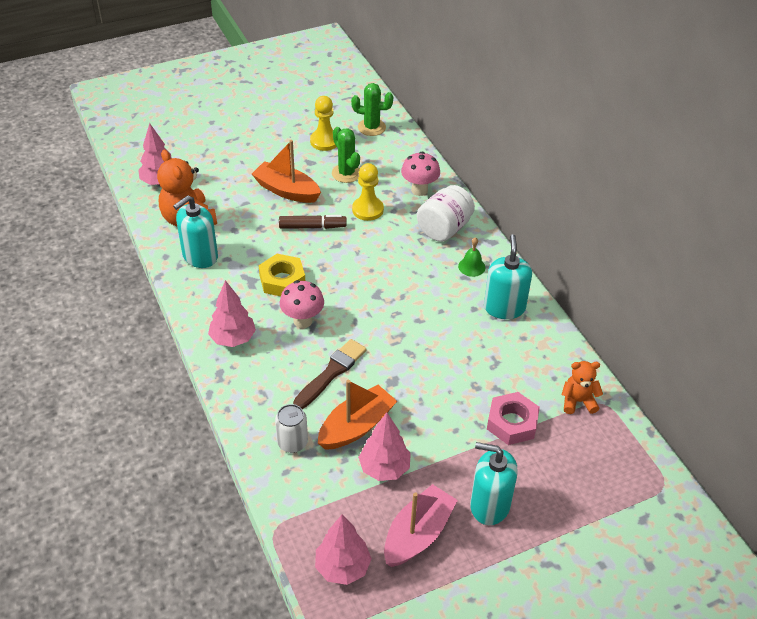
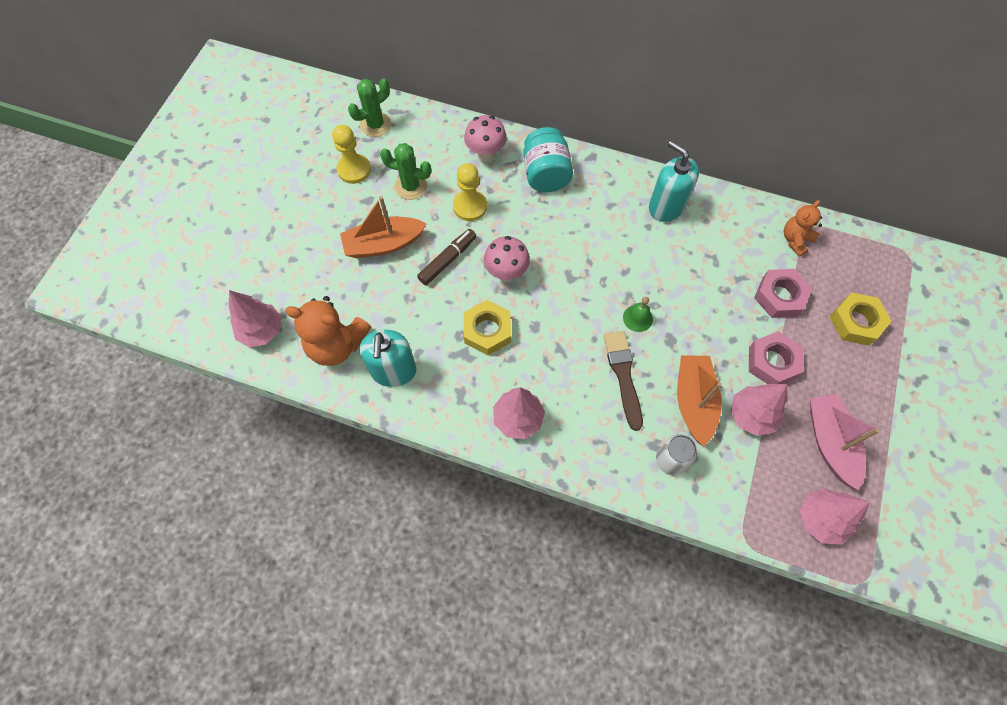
camera: 45 degrees left, 20 degrees up
(303, 321) = (548, 351): pink mushroom -> pink mushroom (506, 273)
(444, 228) = (546, 174): white jar -> turquoise jar
(447, 454) = (772, 362): none -> pink nut
(471, 266) = (604, 191): green bell -> green bell (637, 318)
(489, 505) = (841, 374): turquoise soap dispenser -> none
(550, 487) = (856, 322): none -> yellow nut

